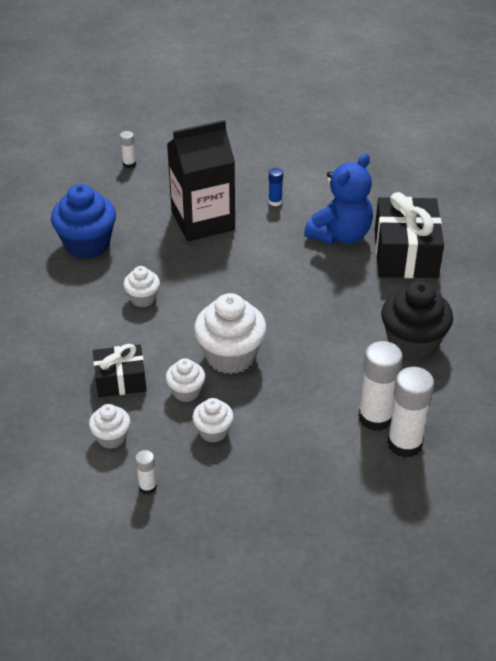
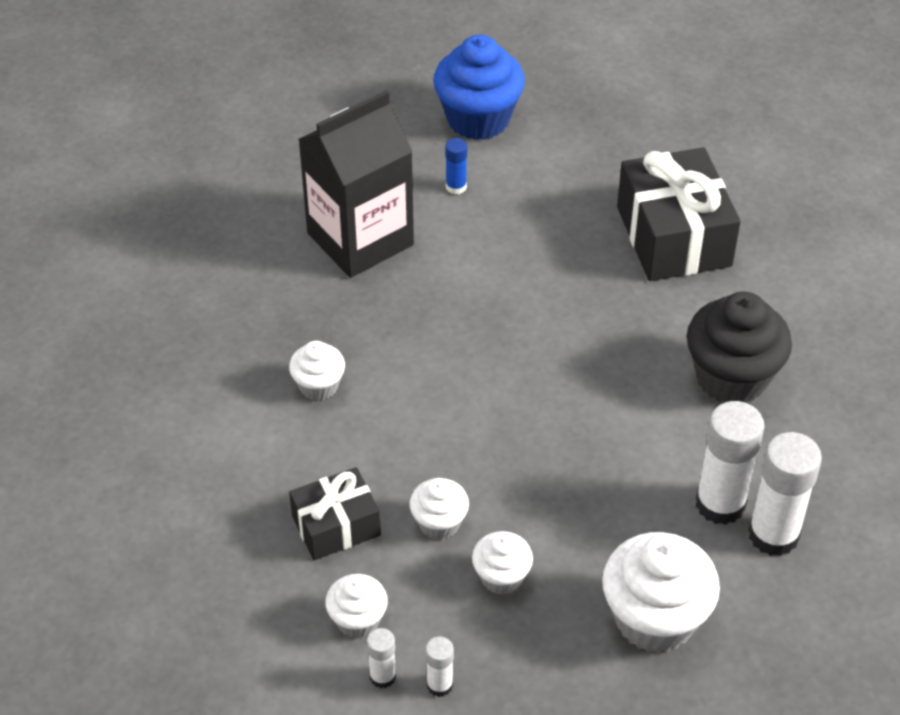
camera: 15 degrees left, 5 degrees up
(87, 244) = (199, 313): blue cupcake -> blue cupcake (478, 119)
(129, 164) = (212, 164): white glue stick -> white glue stick (382, 676)
(230, 356) = (482, 452): white cupcake -> white cupcake (654, 619)
(340, 235) = (570, 224): blue teddy bear -> none

